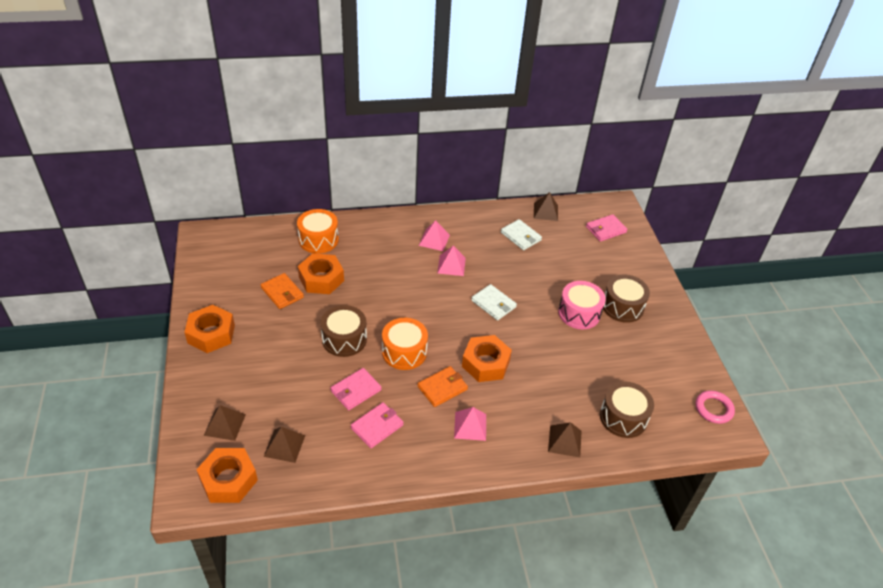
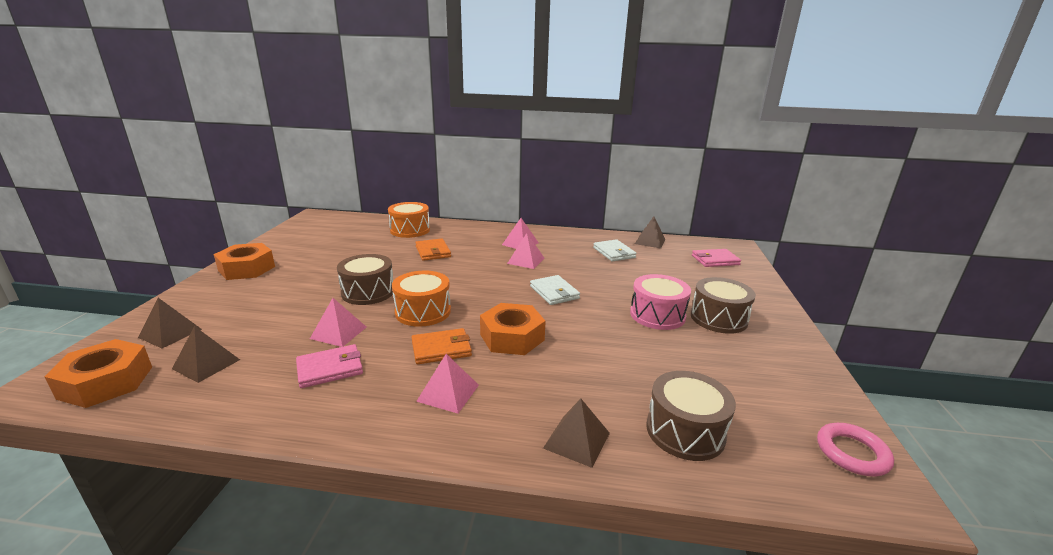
camera: 20 degrees right, 20 degrees down
(282, 292) = (342, 254): orange wallet -> orange wallet (433, 252)
(321, 279) = (388, 251): orange nut -> none
(356, 390) = (338, 332): pink wallet -> pink pyramid

